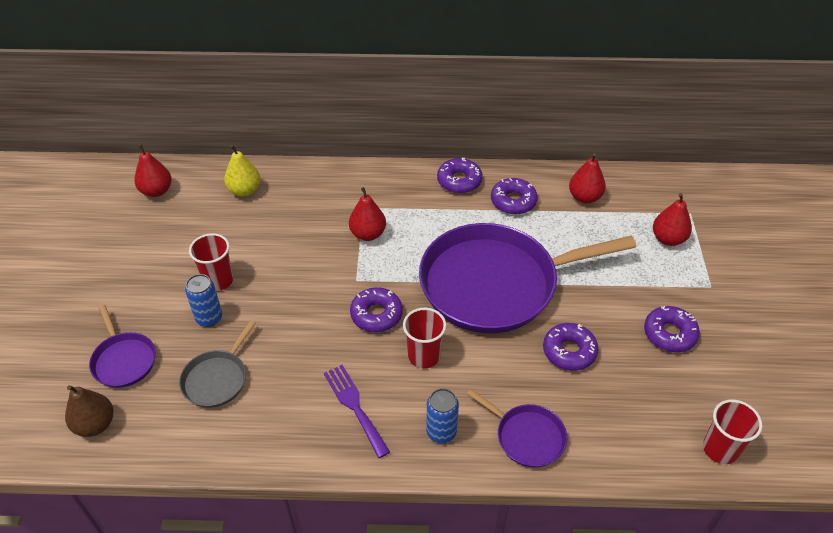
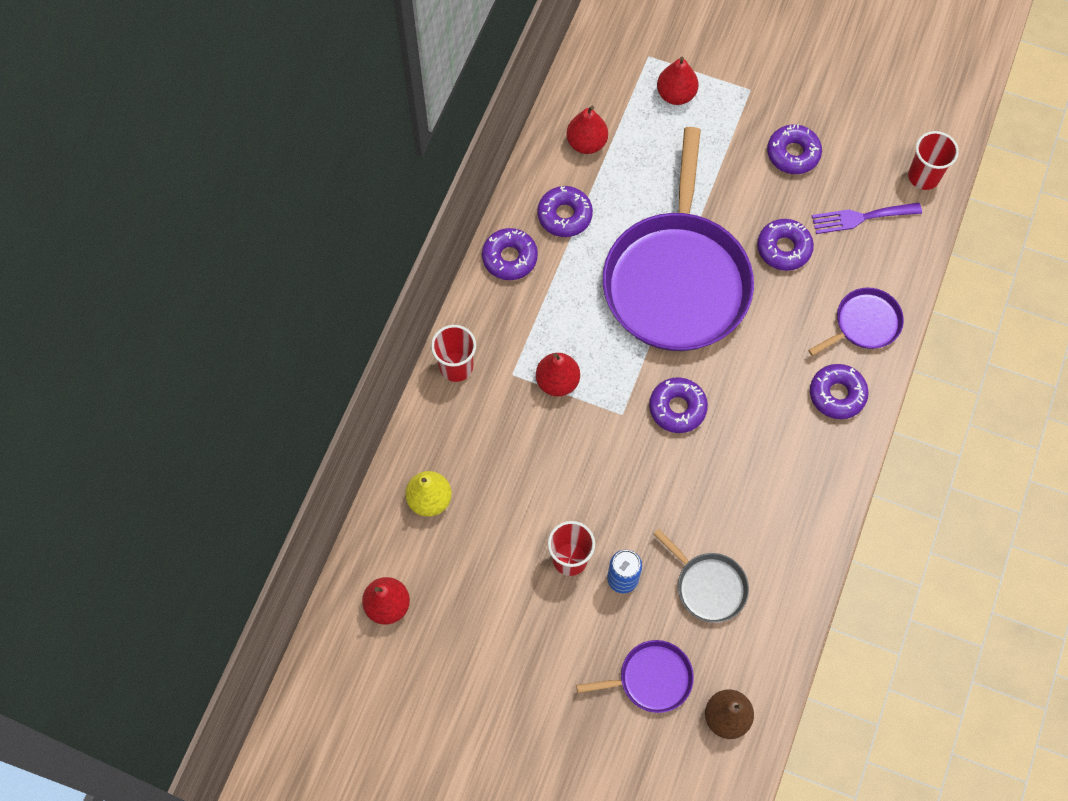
camera: 70 degrees left, 20 degrees up
(354, 406) = (784, 462): purple fork -> purple fork (861, 217)
(424, 356) = (745, 380): red cup -> red cup (456, 367)
(441, 432) = (837, 394): blue can -> purple donut

